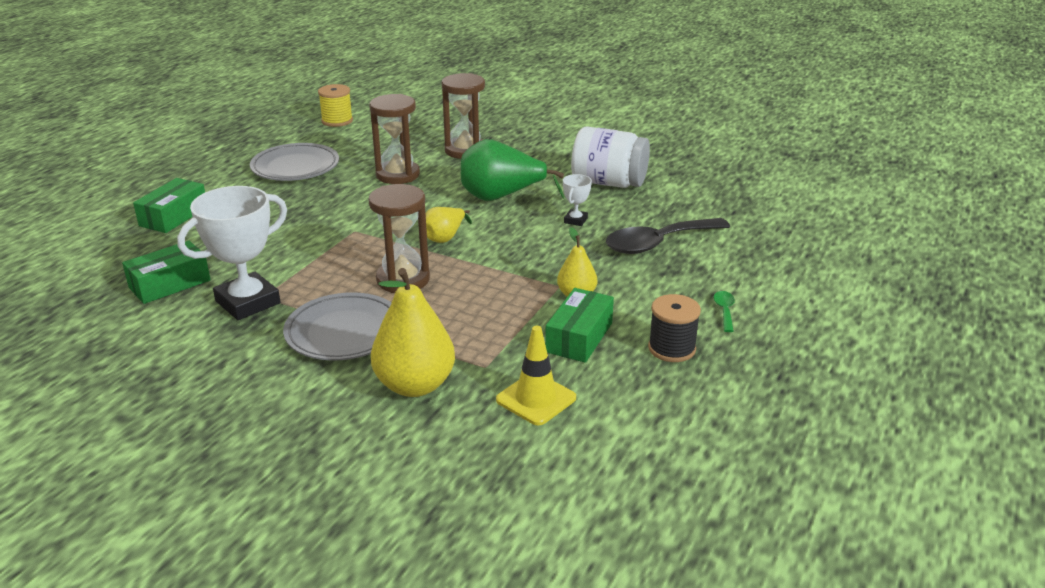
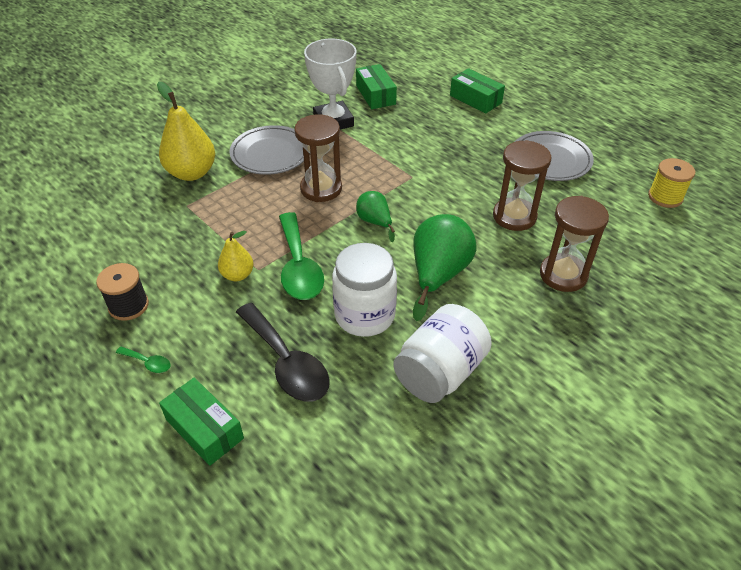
camera: 110 degrees right, 15 degrees up
(445, 237) = (375, 222): yellow pear -> green pear
(536, 399) = (135, 219): yellow traffic cone -> none
(539, 264) = (299, 267): none -> green spoon
(575, 220) = (364, 315): white trophy -> white jar
(579, 337) = (182, 259): green box -> green box (204, 429)
(658, 243) = (286, 363): black spoon -> black spoon turned 150 degrees clockwise

